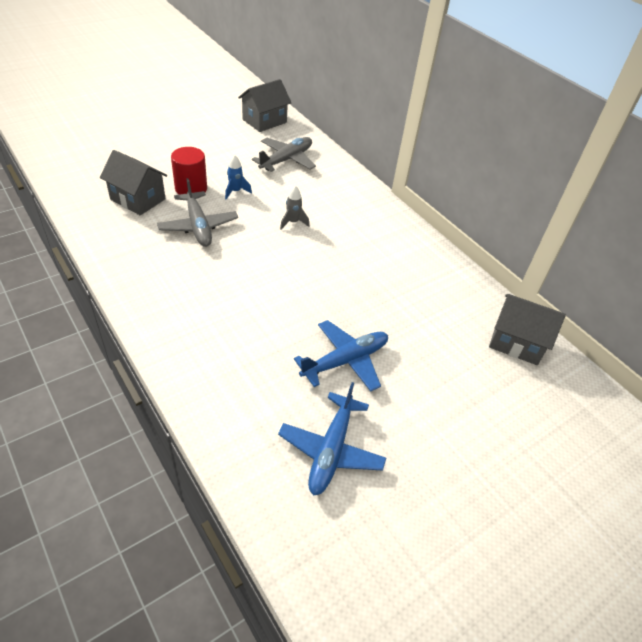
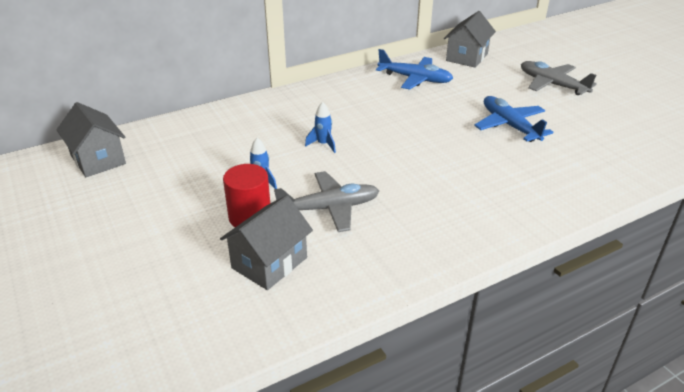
camera: 80 degrees left, 10 degrees down
(286, 160) = (199, 145): grey plane -> grey plane (552, 84)
(293, 222) = (323, 144): grey rocket -> blue rocket
(331, 450) = (600, 136): blue plane -> blue plane (415, 79)

